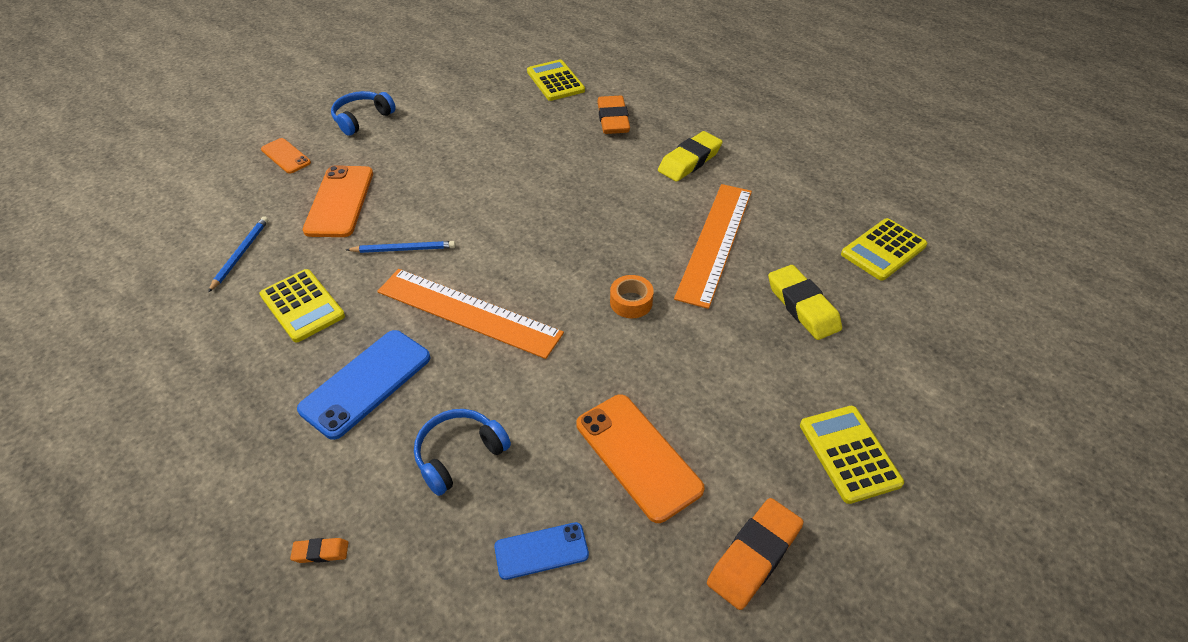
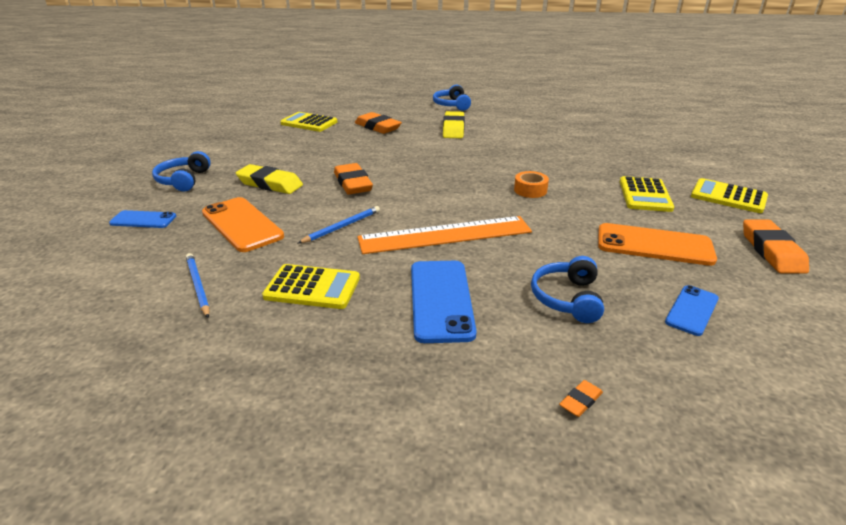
camera: 40 degrees left, 15 degrees down
(286, 156) = (143, 220): orange phone -> blue phone
(481, 196) = (353, 183): none -> orange eraser
(715, 242) = (526, 152): orange ruler -> none
(747, 116) = (452, 105): none -> blue headphones
(802, 306) = (610, 158): yellow eraser -> yellow eraser (270, 184)
(883, 250) = (603, 128): yellow calculator -> yellow calculator (645, 195)

